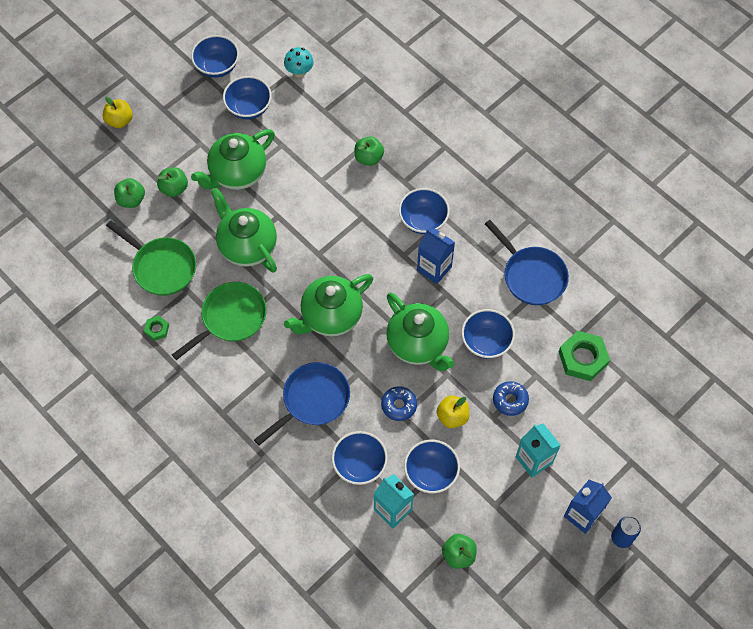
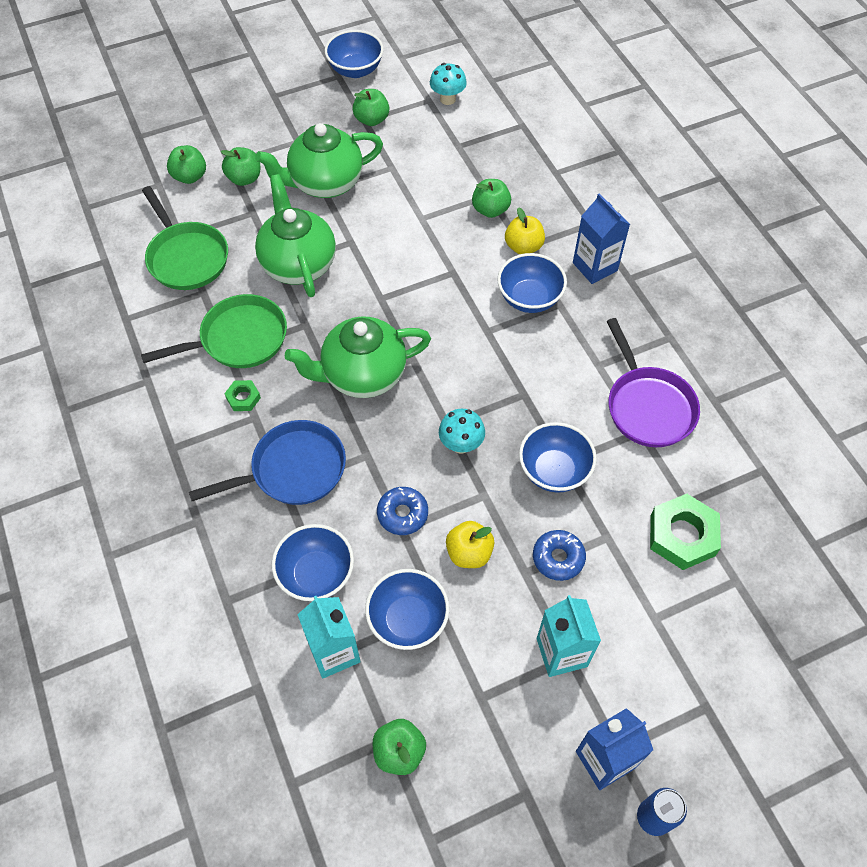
camera: 20 degrees right, 5 degrees down
(119, 120) = (220, 94): yellow apple -> yellow apple (523, 247)
(157, 329) = (144, 324): green nut -> green nut (243, 398)
(249, 108) = (371, 120): blue bowl -> green apple
(418, 344) = (461, 444): green teapot -> turquoise mushroom
(434, 268) = (520, 358): blue carton -> blue carton (595, 266)
(531, 275) = (647, 406): blue pan -> purple pan

